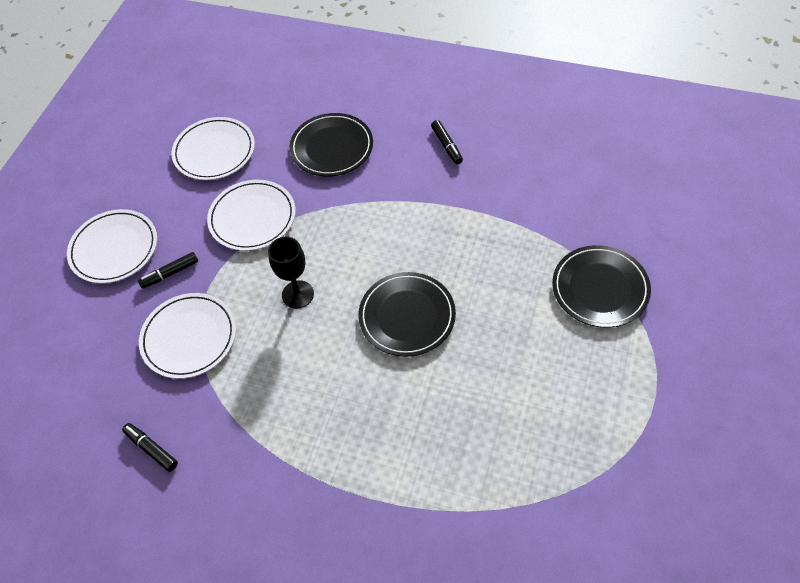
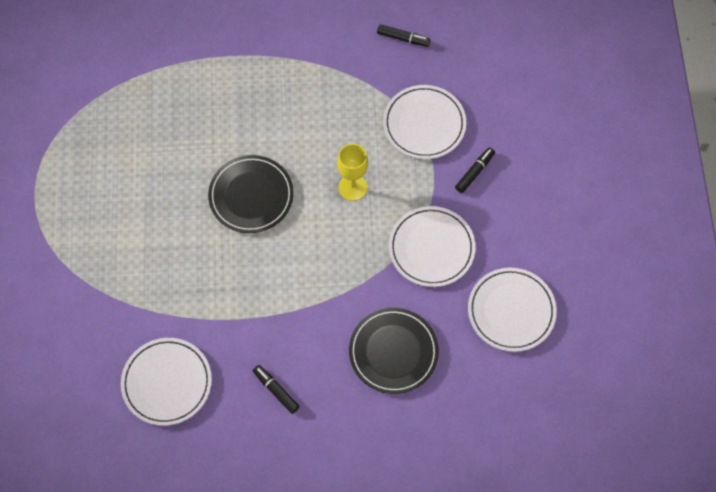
camera: 155 degrees right, 10 degrees up
(114, 249) = (540, 179): white plate -> white plate (167, 382)
(297, 294) = (352, 187): black goblet -> yellow goblet
(600, 288) = (92, 271): black plate -> none

